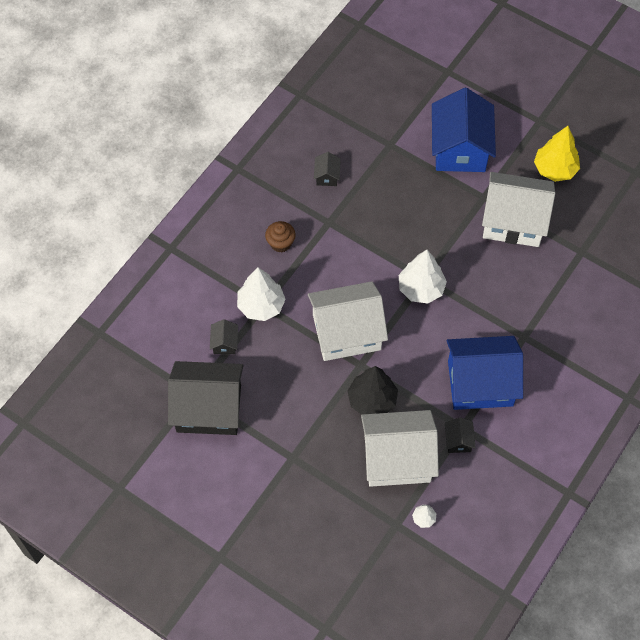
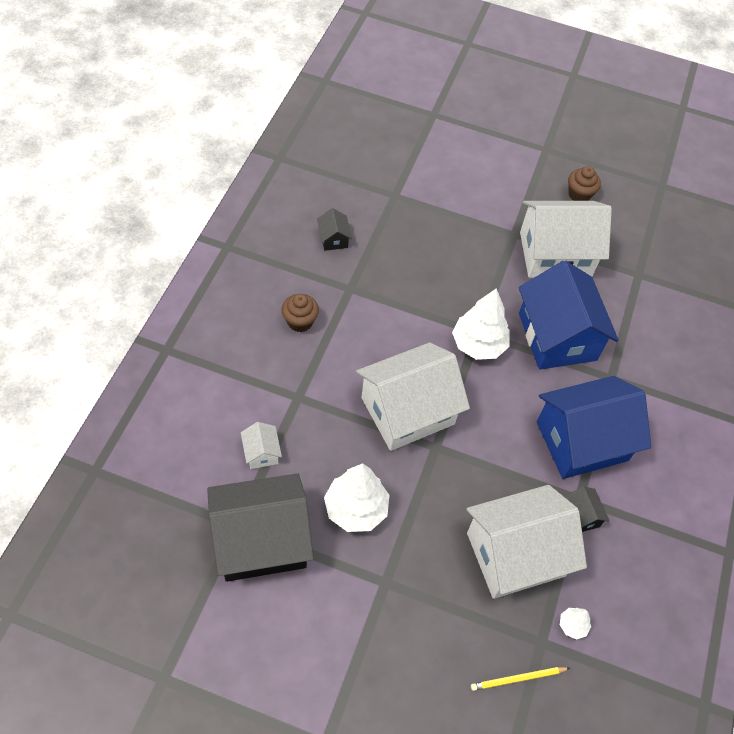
camera: 20 degrees left, 5 degrees down
(225, 343) = (261, 452): black house -> white house
(261, 306) = (295, 398): white tree -> white tree (356, 509)
(370, 545) = (518, 679): none -> yellow pencil
(372, 400) = (463, 487): black tree -> none
(460, 148) = (472, 188): blue house -> blue house (557, 336)
(555, 169) = (579, 195): yellow tree -> brown cupcake

